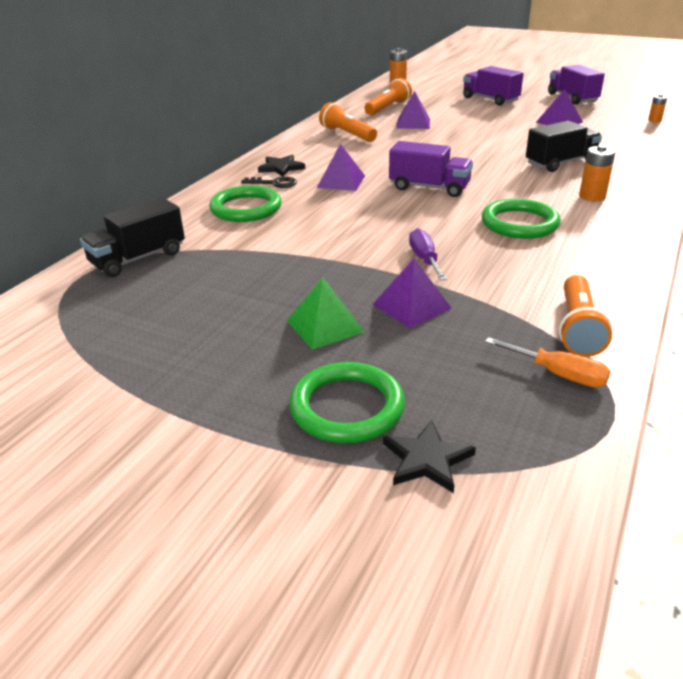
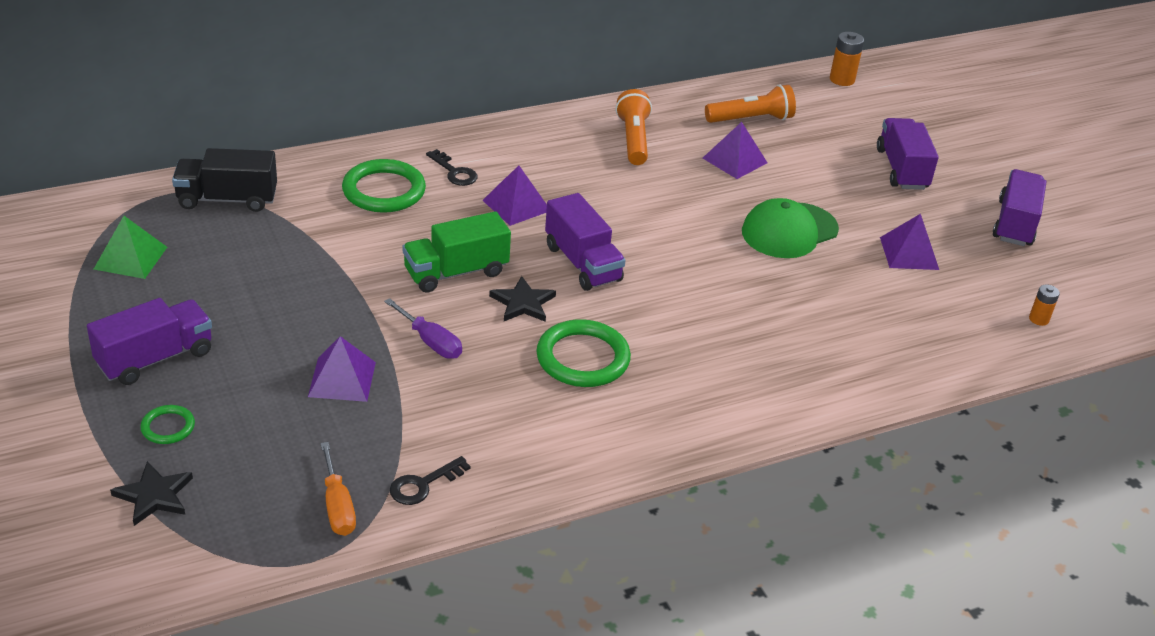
camera: 35 degrees right, 5 degrees up
(252, 372) = (155, 358): none -> purple truck
(281, 168) = (493, 154): black star -> black star (523, 303)
(325, 326) = (255, 354): green pyramid -> green pyramid (130, 258)
(347, 407) = (168, 427): green ring -> green ring, size x0.51
(369, 222) = (456, 272): none -> green truck
(425, 259) = (430, 342): purple screwdriver -> purple screwdriver turned 105 degrees clockwise
(495, 135) = (789, 231): none -> green cap
(560, 163) = (779, 312): black truck -> none
(577, 328) = (423, 485): orange flashlight -> black key
(592, 196) = (718, 373): orange battery -> none

